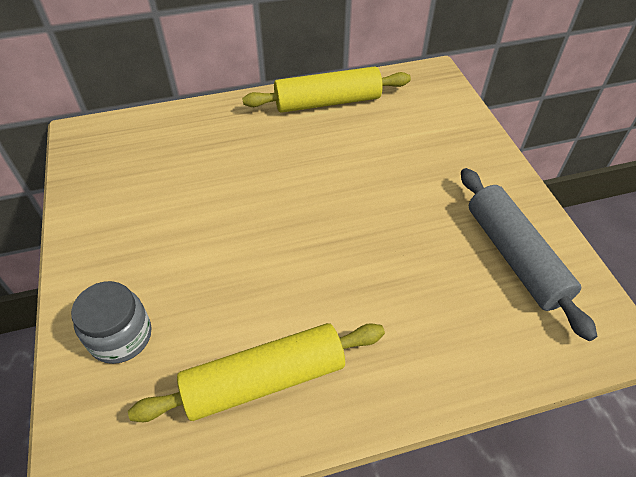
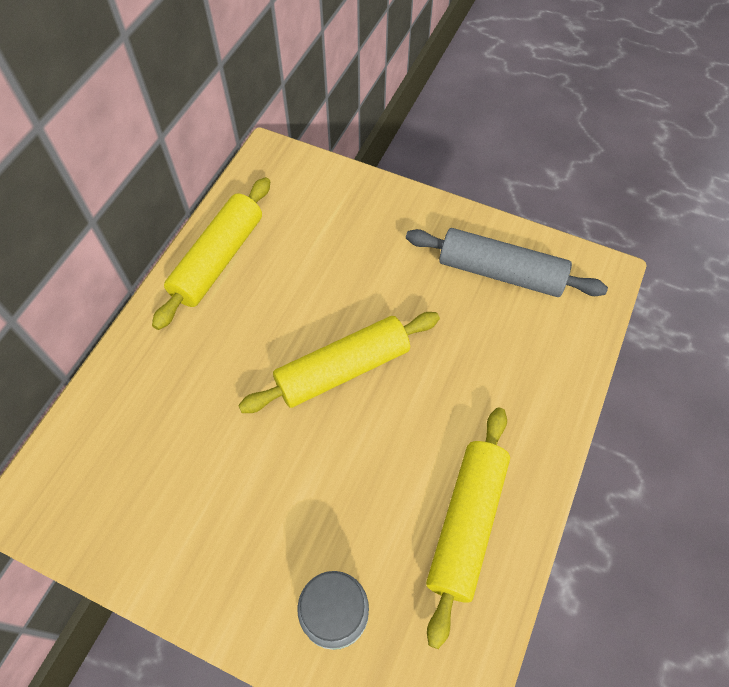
camera: 50 degrees left, 10 degrees up
(317, 215) = (343, 370): none -> yellow rolling pin

